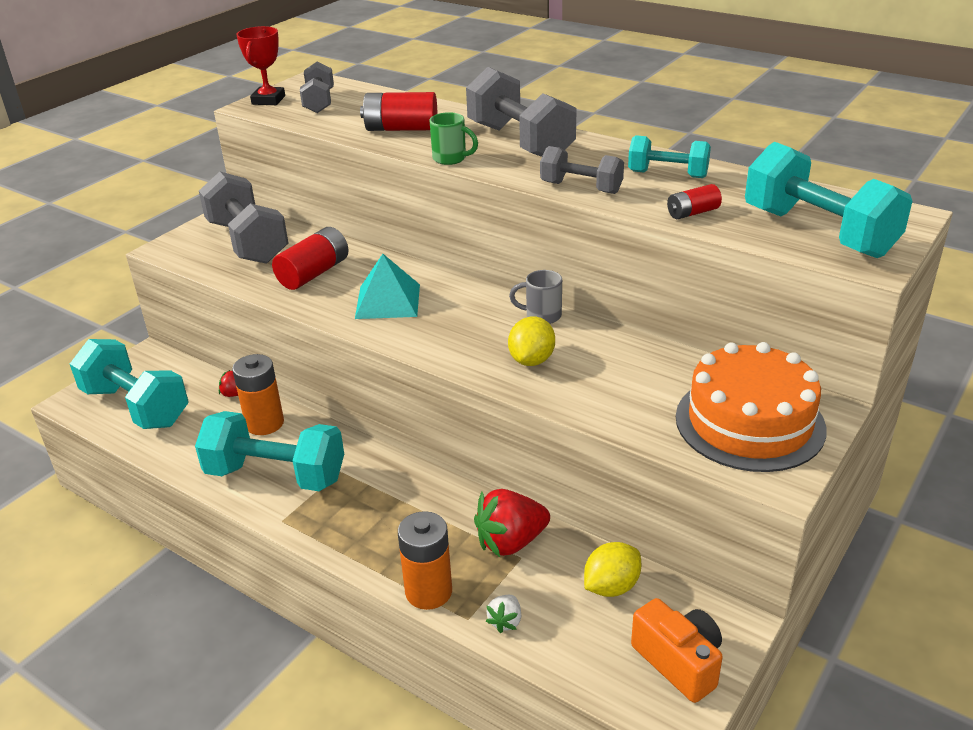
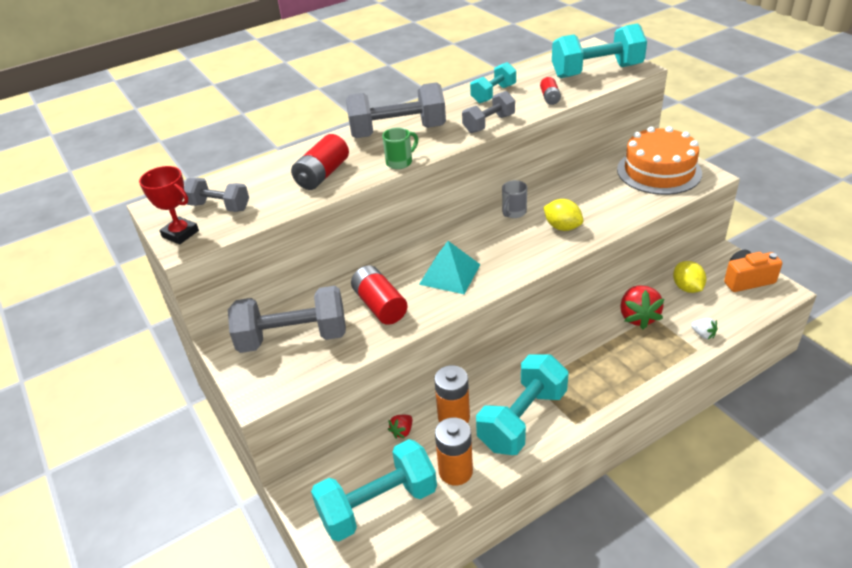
camera: 65 degrees left, 5 degrees up
(428, 591) = (670, 361): orange battery -> orange battery (455, 471)

